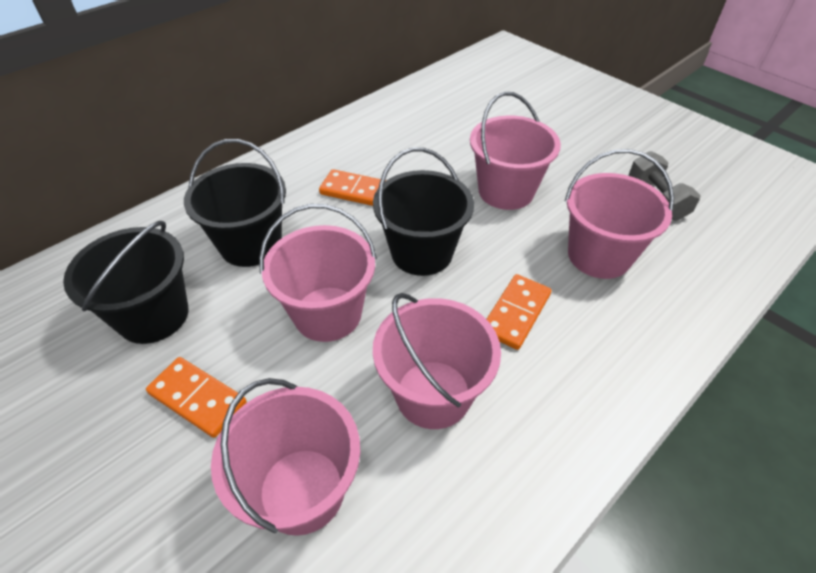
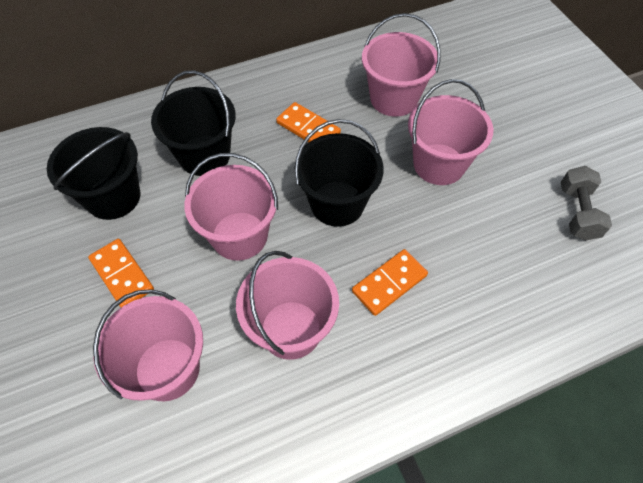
camera: 20 degrees right, 10 degrees up
(599, 255) = (490, 252): pink bucket -> pink bucket (394, 99)

